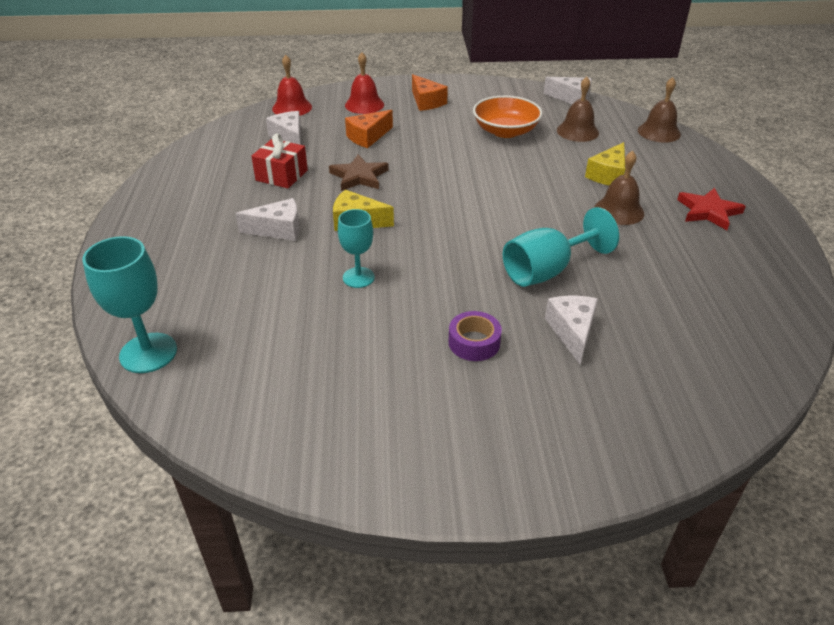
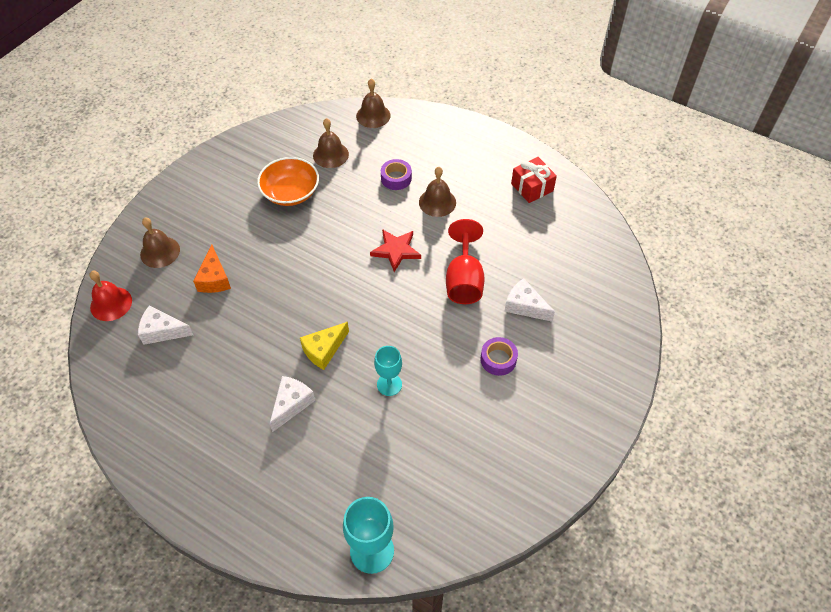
camera: 55 degrees left, 15 degrees up
(281, 175) = (217, 365): red gift -> red gift (532, 187)
(359, 176) = (266, 316): brown star -> none
(364, 105) = (160, 252): red bell -> brown bell
(426, 102) = (198, 210): orange cheese -> none
(546, 271) = (464, 280): turquoise goblet -> red goblet
(572, 98) = (285, 125): white cheese -> none
(608, 175) = (396, 178): yellow cheese -> purple tape
(708, 211) = (474, 162): red star -> red star (396, 251)

